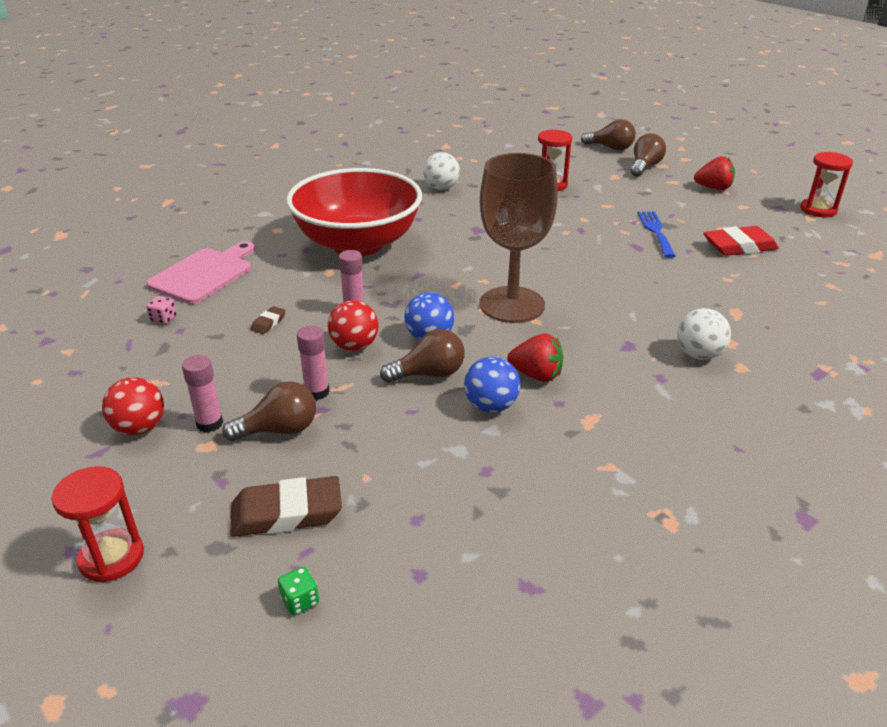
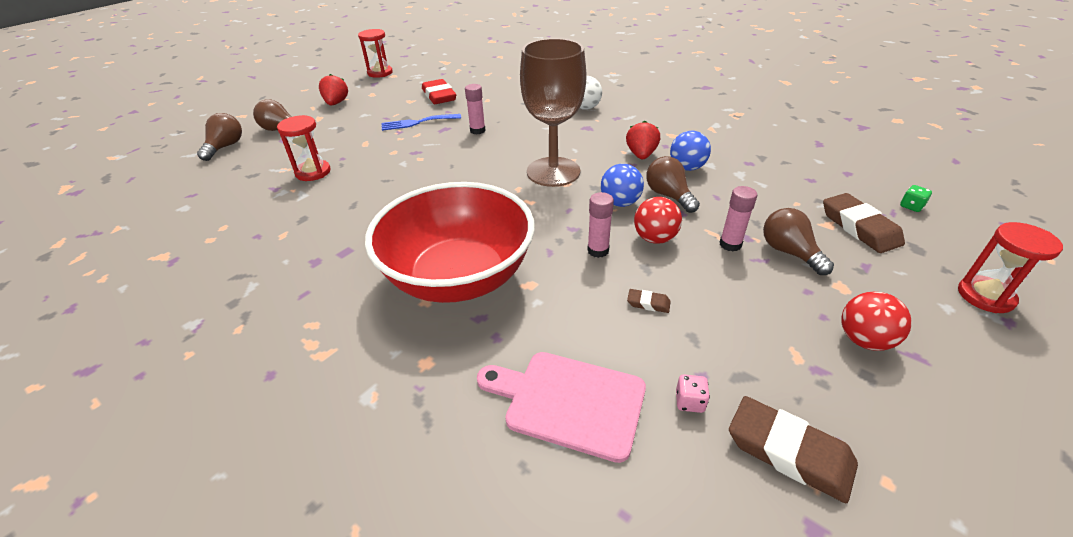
camera: 100 degrees left, 5 degrees up
(93, 348) = (789, 452): none -> brown eraser
(209, 423) = (817, 294): pink glue stick -> pink glue stick (477, 130)
(441, 188) = (306, 240): white ball -> none

